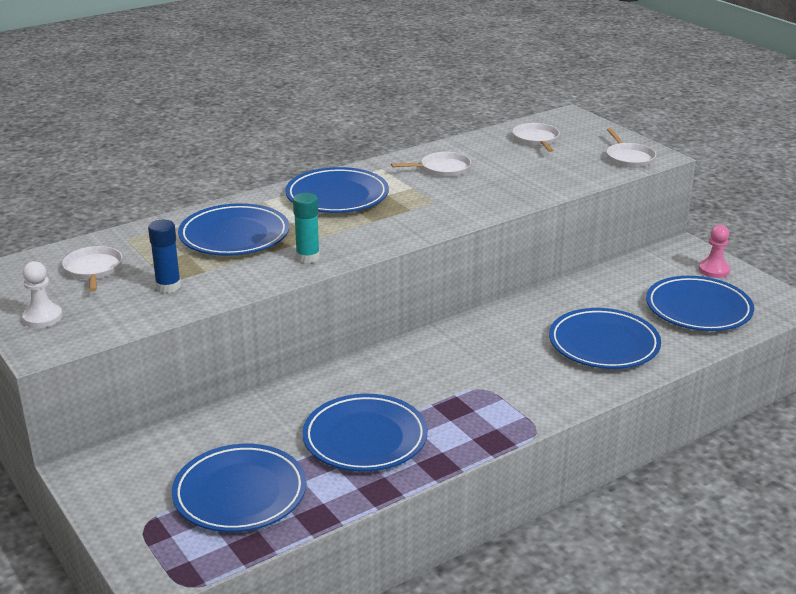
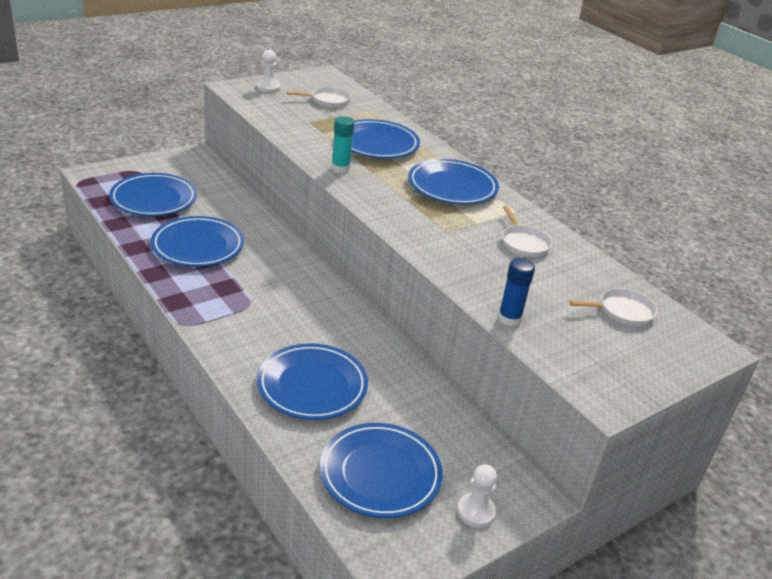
camera: 85 degrees right, 5 degrees up
(168, 287) = (301, 121): blue glue stick -> blue glue stick (509, 319)
(629, 158) = (592, 374): white pan -> none
(714, 270) = (476, 511): pink pawn -> white pawn

